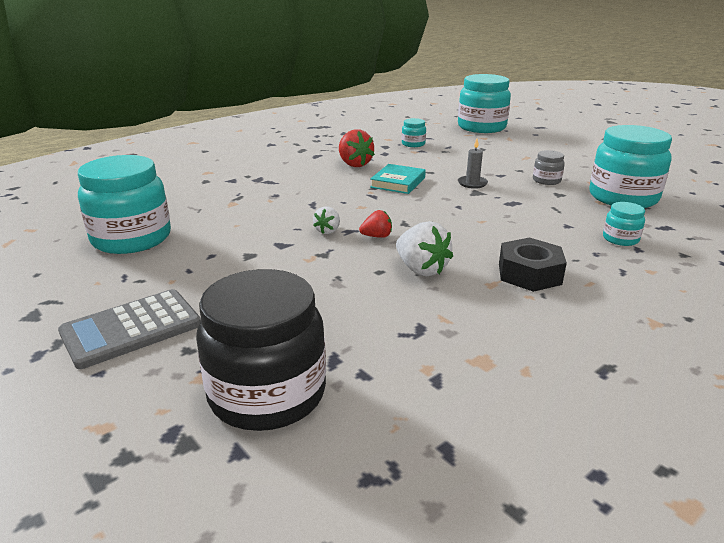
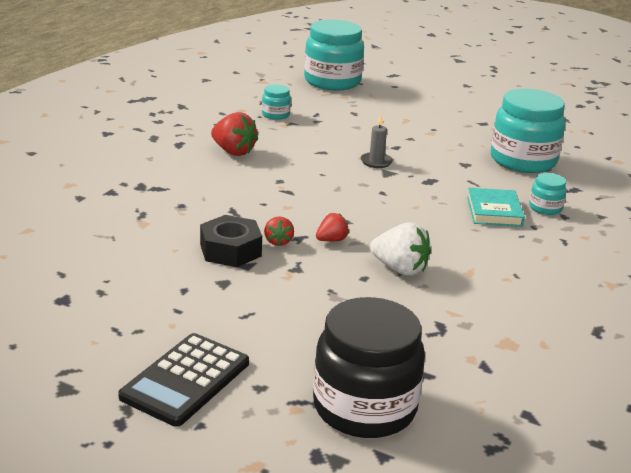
camera: 25 degrees left, 0 degrees up
(131, 329) = (186, 380): grey calculator -> black calculator
(132, 238) = (74, 285): turquoise jar -> none
(328, 231) = (278, 241): white strawberry -> red strawberry
(398, 182) = (300, 170): turquoise book -> turquoise book (494, 211)
(529, 274) = (493, 257): black nut -> black nut (230, 250)
(546, 180) = (444, 149): grey jar -> none

